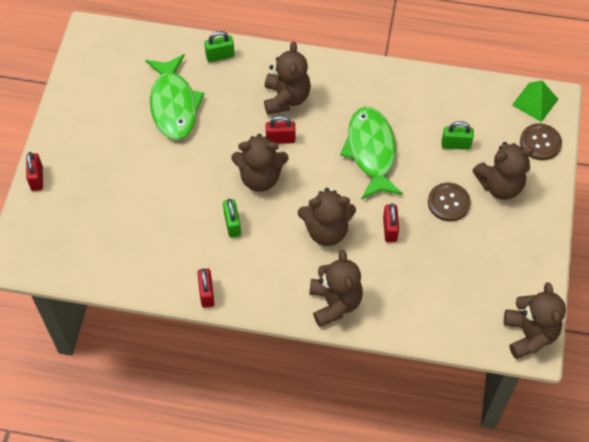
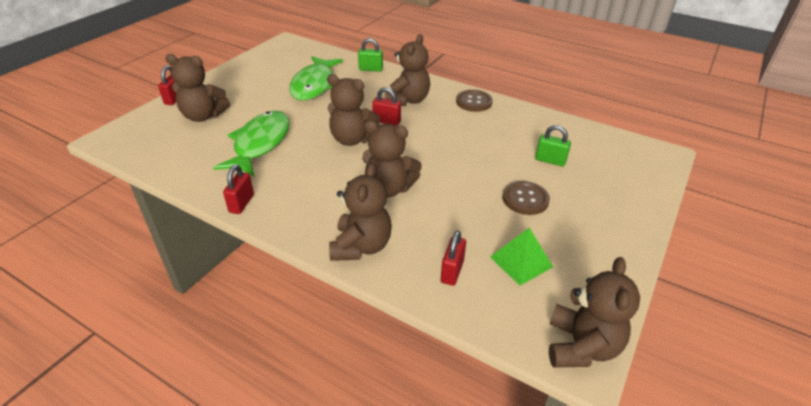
camera: 20 degrees right, 20 degrees down
(232, 224) = (305, 162): green padlock -> none
(371, 152) = (464, 146): green fish -> green fish (260, 144)
(390, 229) = (453, 203): red padlock -> red padlock (452, 271)
(500, 185) = (587, 200): brown teddy bear -> brown teddy bear (203, 116)
(535, 102) = (643, 150): green pyramid -> green pyramid (521, 261)
(540, 143) = (641, 179): brown button -> brown button (474, 102)

